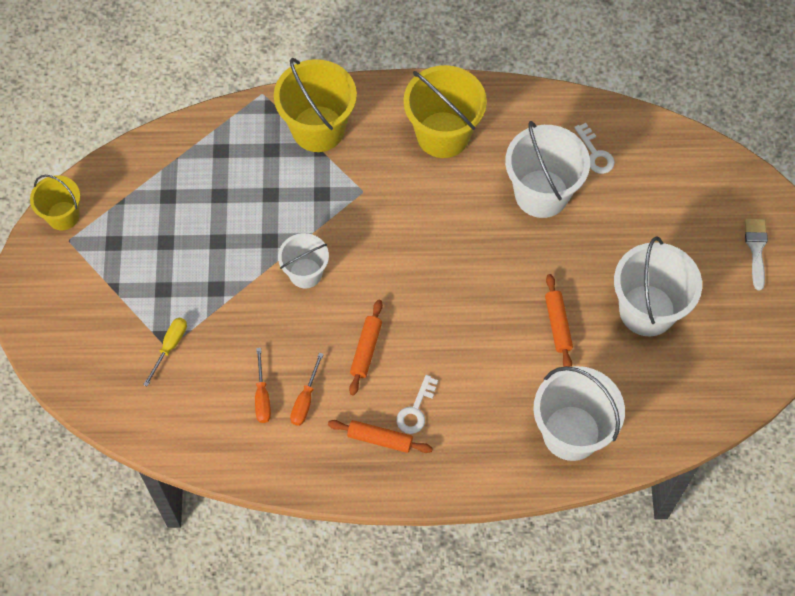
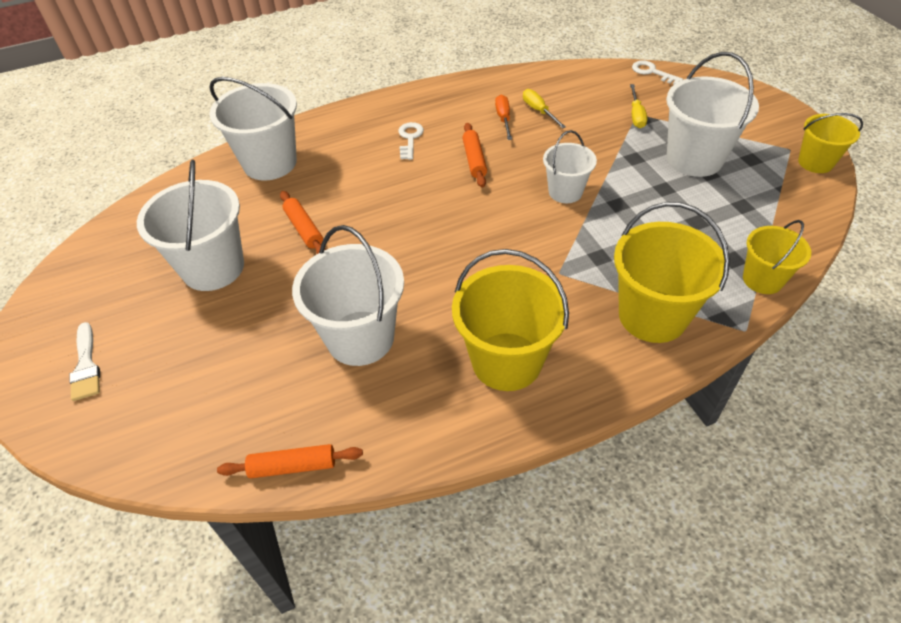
camera: 160 degrees right, 15 degrees down
(163, 264) = (694, 159): none -> white bucket
(215, 125) = (762, 279): none -> yellow bucket
(262, 397) = (539, 111): orange screwdriver -> yellow screwdriver
(380, 439) = (430, 116): orange rolling pin -> orange rolling pin (293, 466)
(595, 153) = (307, 407): white key -> white key (652, 72)

